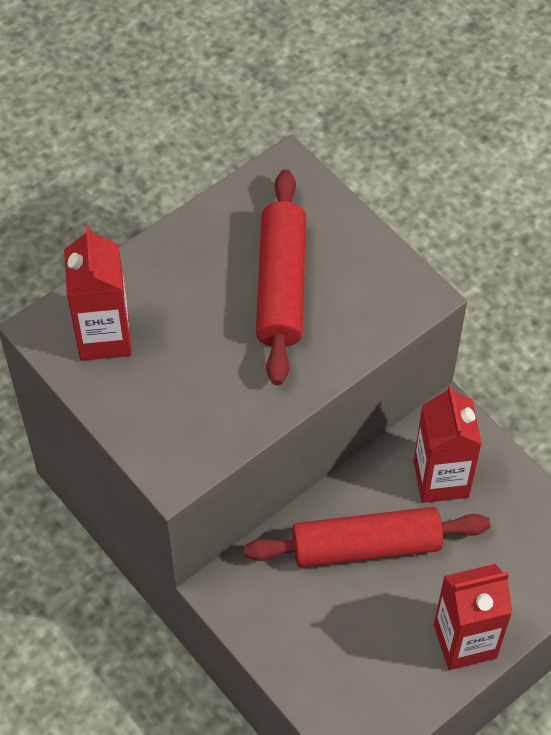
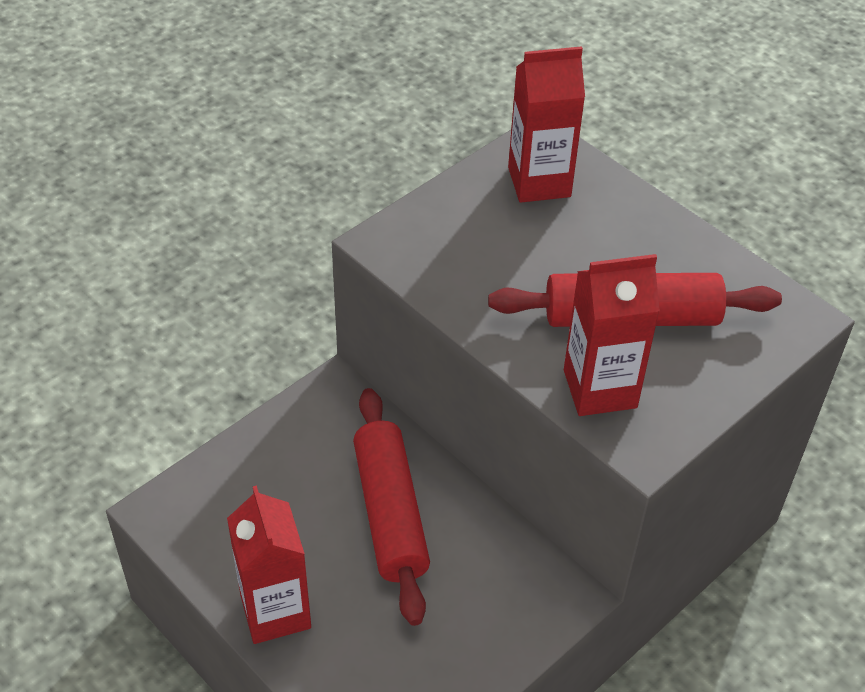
camera: 85 degrees right, 10 degrees down
(441, 479) = (482, 587): red carton -> red carton (600, 389)

